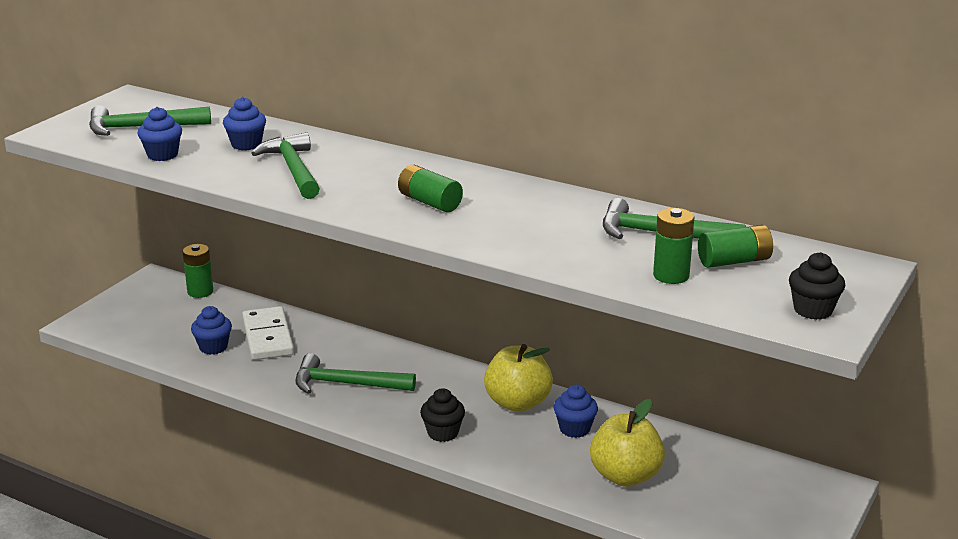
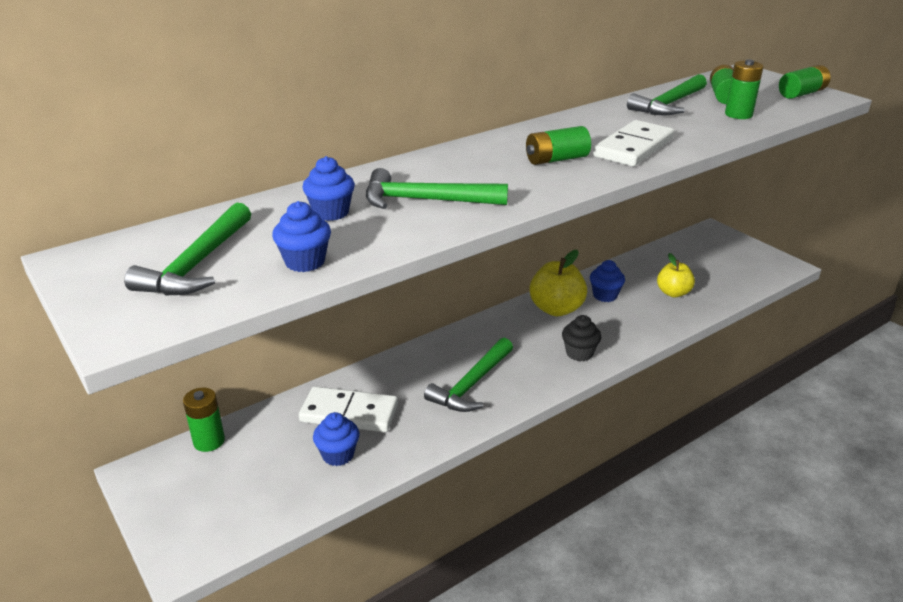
camera: 65 degrees left, 5 degrees up
(497, 231) = (633, 147): none -> white domino
(625, 476) = (673, 293): yellow apple -> yellow apple, size x0.66
(813, 310) = (801, 94): black cupcake -> green battery

